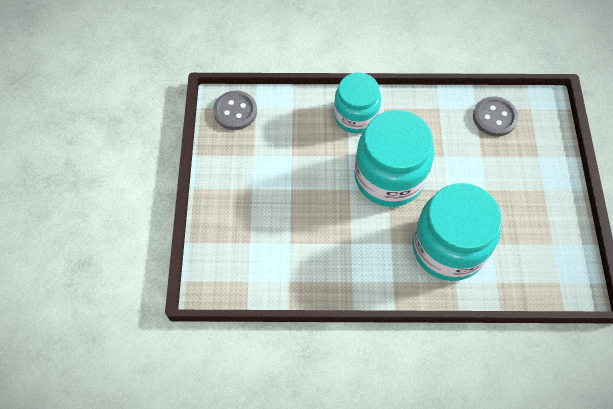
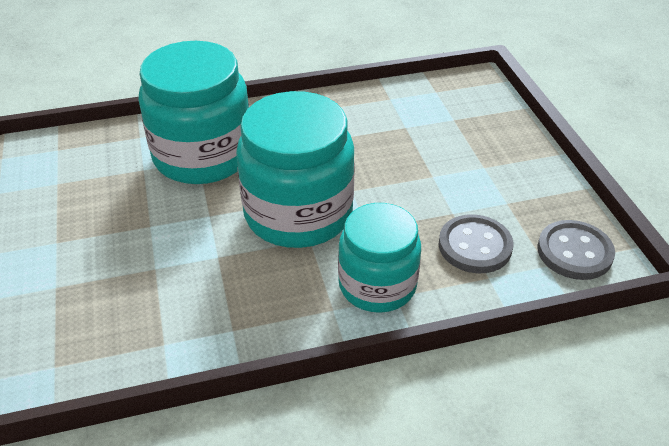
camera: 165 degrees right, 20 degrees down
(494, 117) = (127, 334): grey button -> grey button (475, 246)

